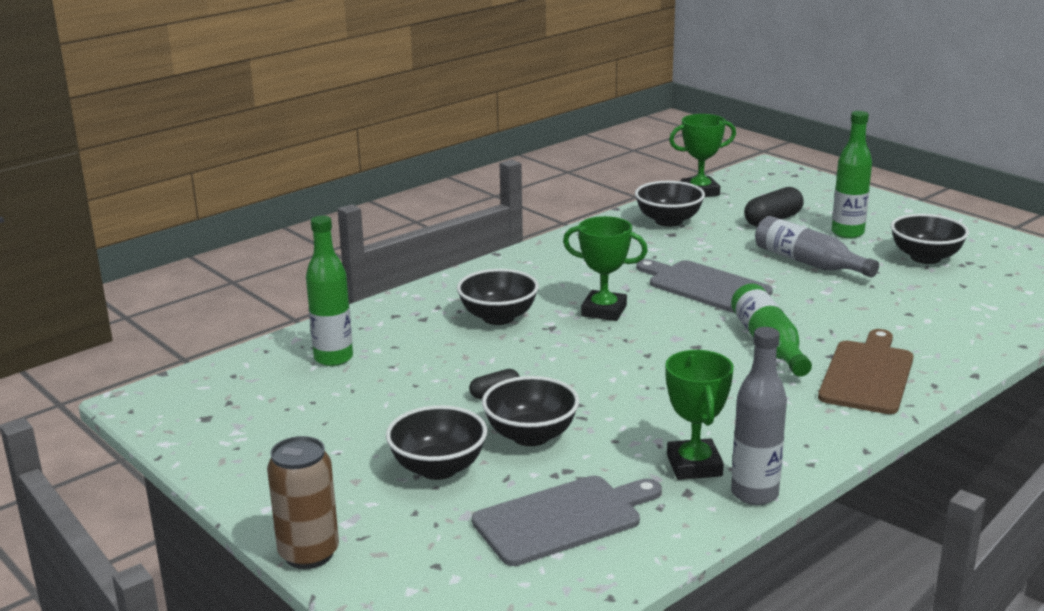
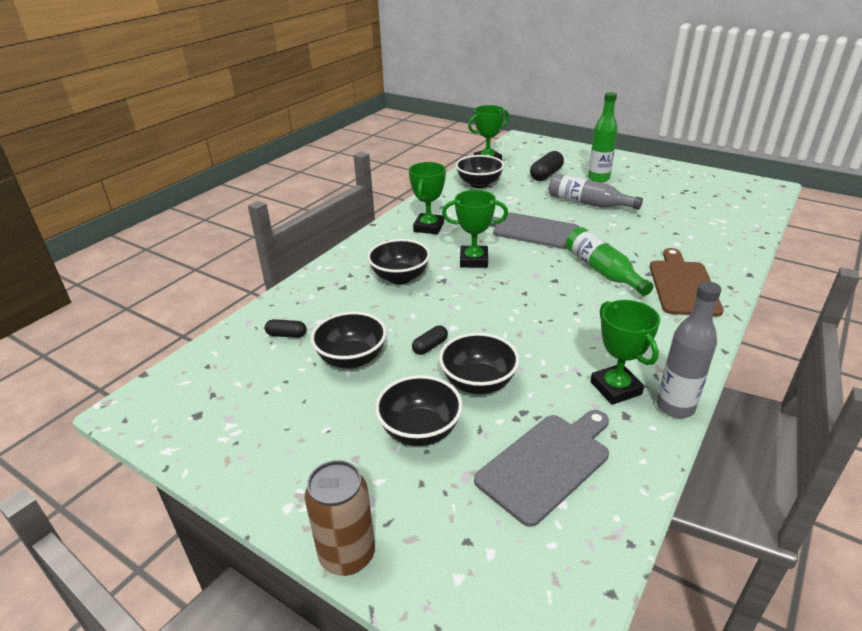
camera: 15 degrees left, 10 degrees up
(333, 358) = (286, 335): green bottle -> black capsule
(567, 266) = (428, 227): none -> green trophy
(925, 258) = (657, 190): black bowl -> black bowl (352, 359)

